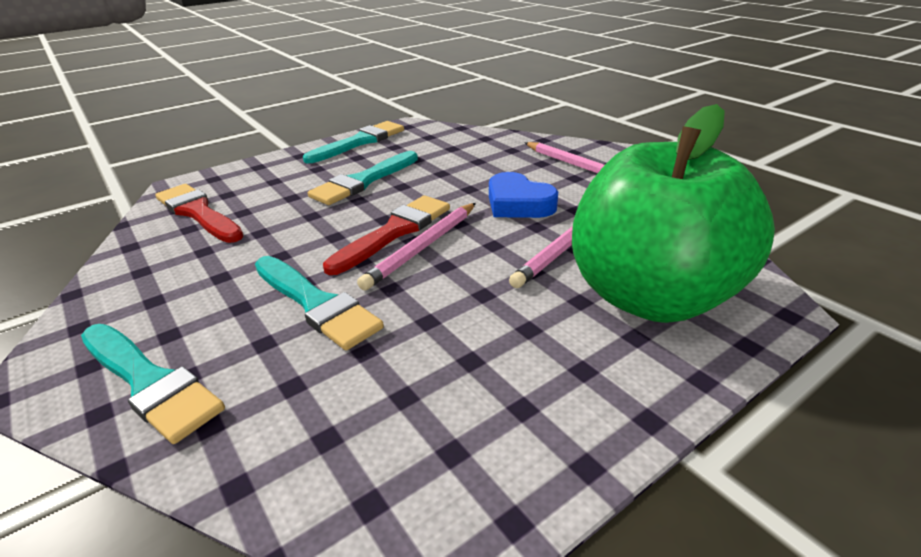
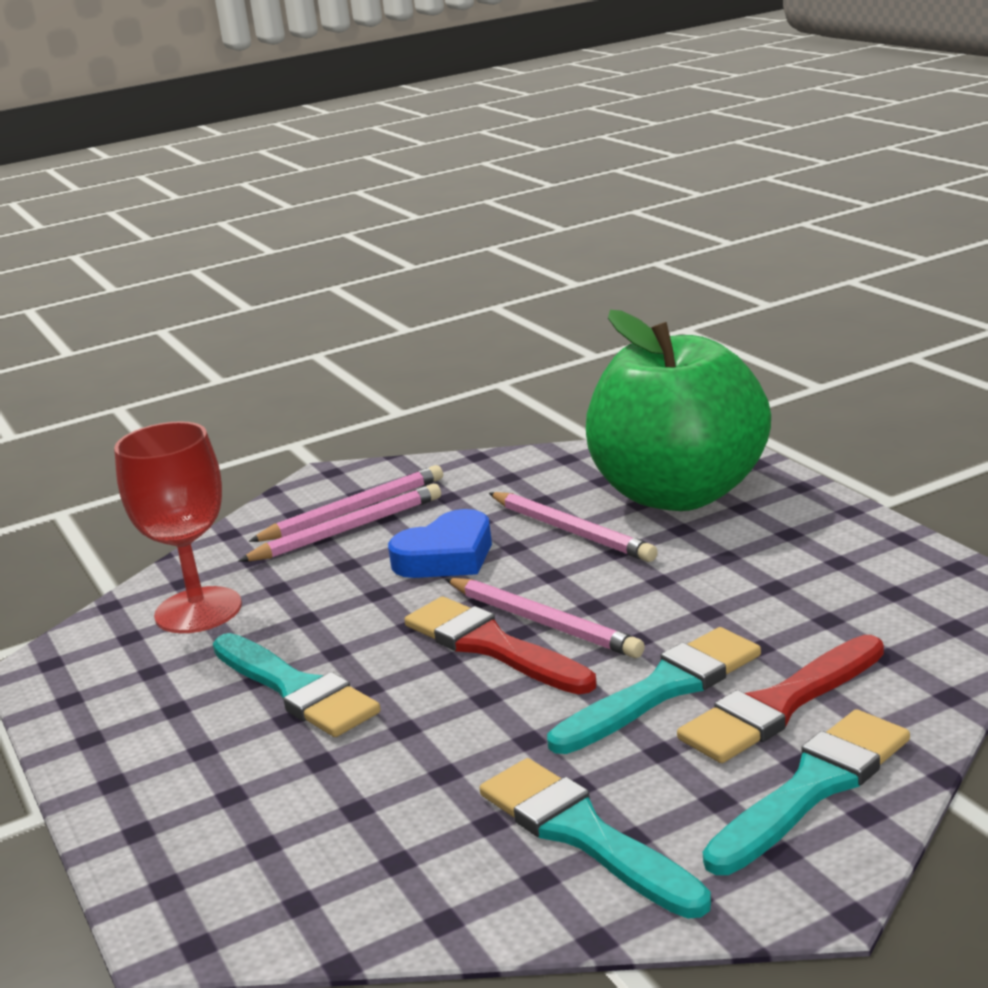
camera: 80 degrees left, 10 degrees down
(198, 213) = (335, 864): red brush -> red brush (779, 705)
(359, 142) = (97, 712): turquoise brush -> turquoise brush (583, 834)
(452, 146) = (198, 610): none -> red goblet
(552, 169) = (348, 530): none -> pink pencil

